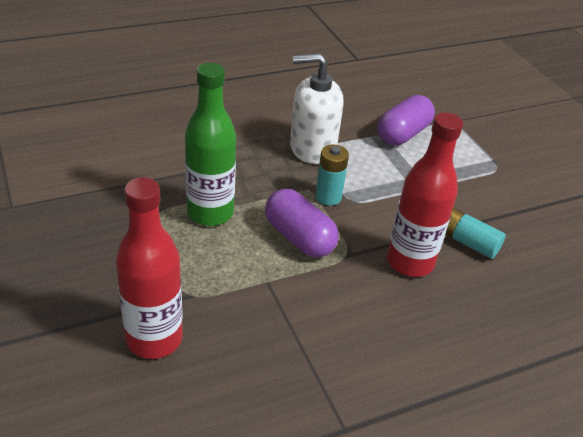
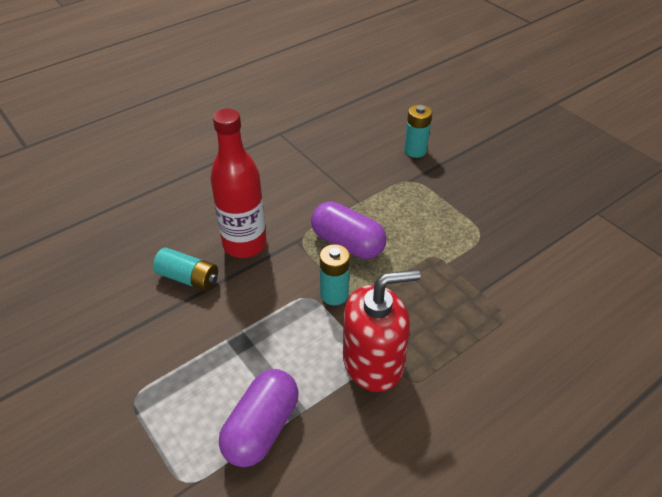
camera: 170 degrees right, 5 degrees up
(154, 339) = (415, 151): red bottle -> turquoise battery
(210, 213) = (436, 247): green bottle -> none
(312, 148) = (373, 362): white soap dispenser -> red soap dispenser

